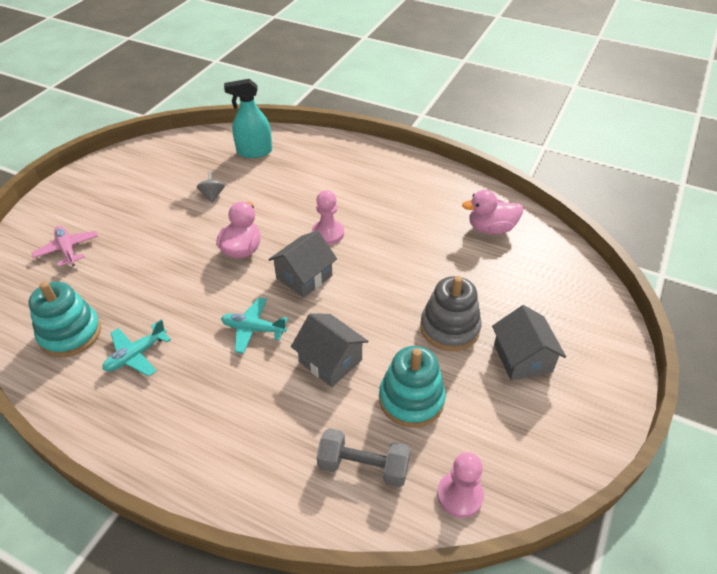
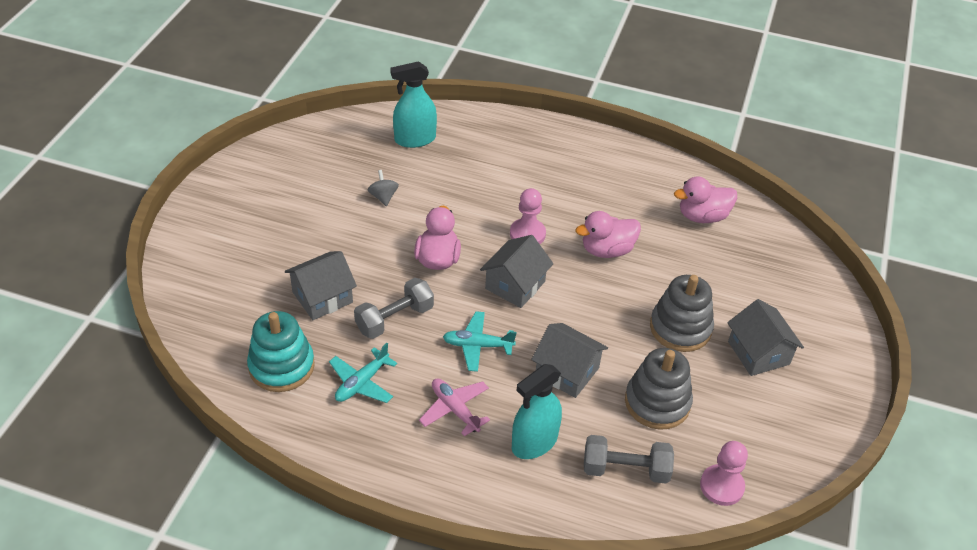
camera: 10 degrees left, 0 degrees up
(67, 250) = (239, 273): pink plane -> pink plane (455, 409)
(130, 275) = (322, 297): none -> grey house
(186, 299) = (394, 319): none -> grey dumbbell
(279, 429) = (534, 442): none -> turquoise spray bottle
(396, 252) = (607, 250): none -> pink duck
(411, 399) = (657, 402): turquoise stacking toy -> grey stacking toy

